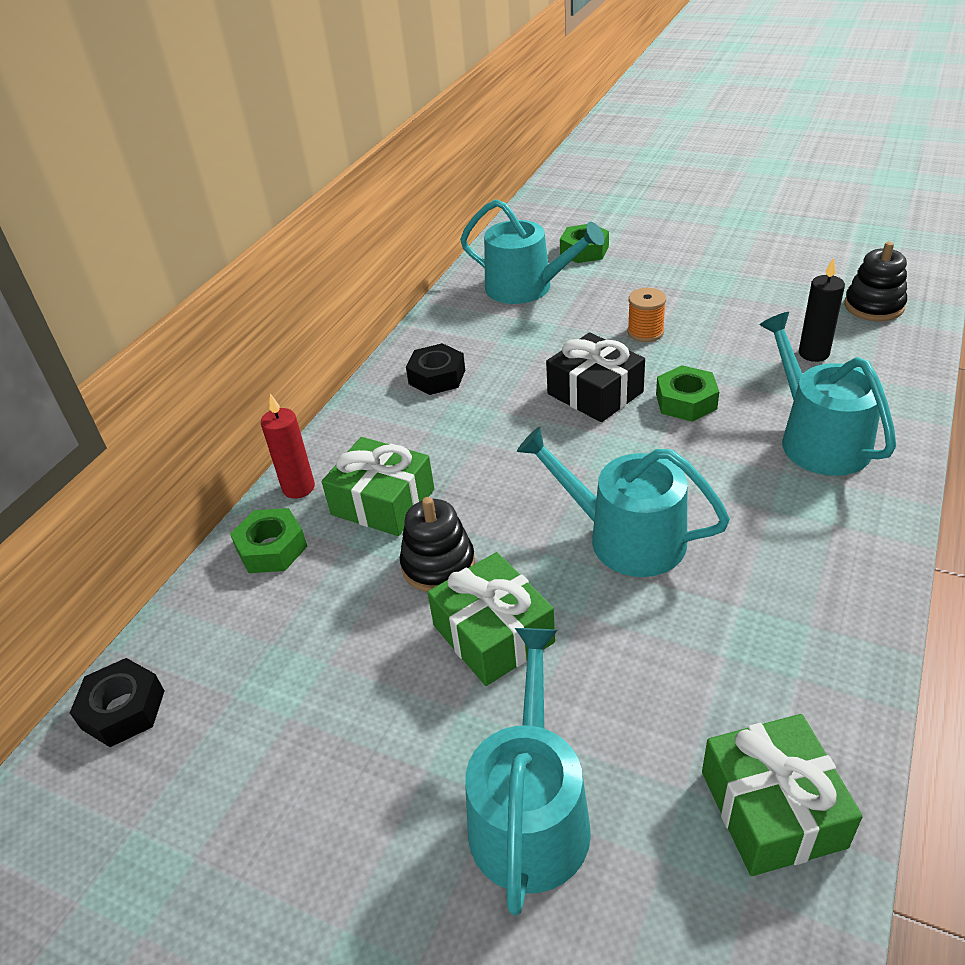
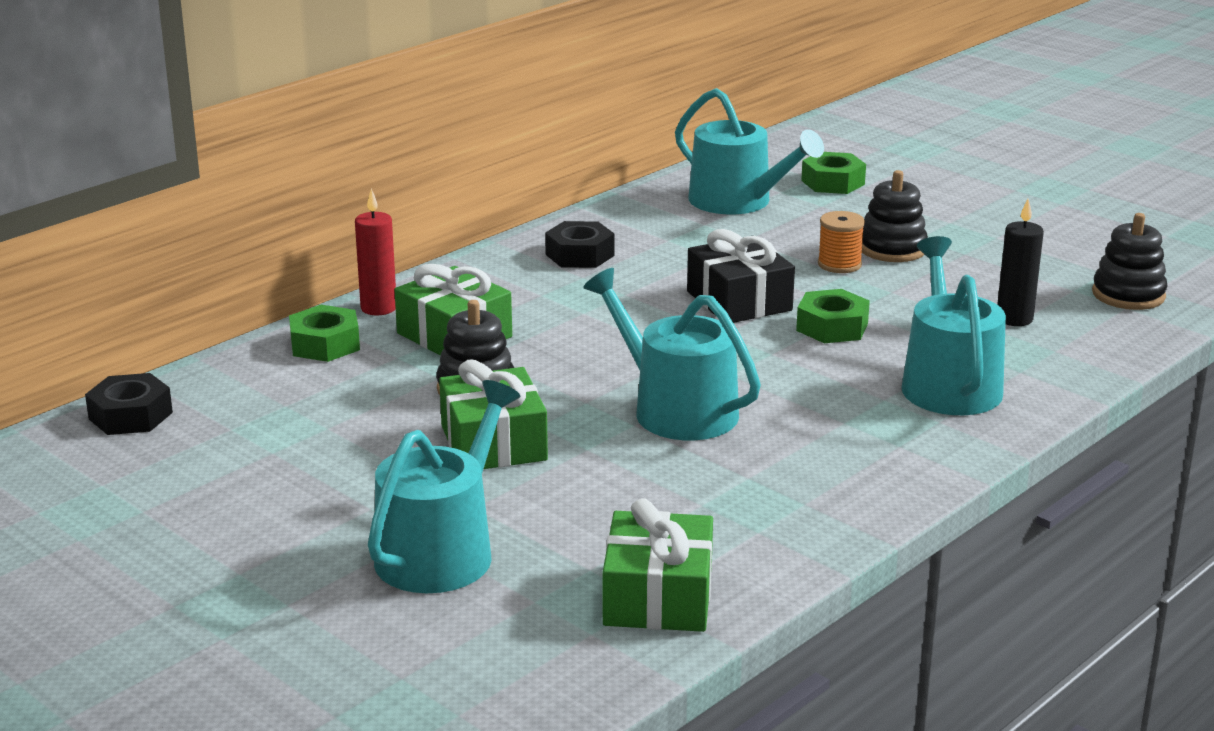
camera: 15 degrees right, 15 degrees down
(673, 305) = (892, 249): none -> black stacking toy

